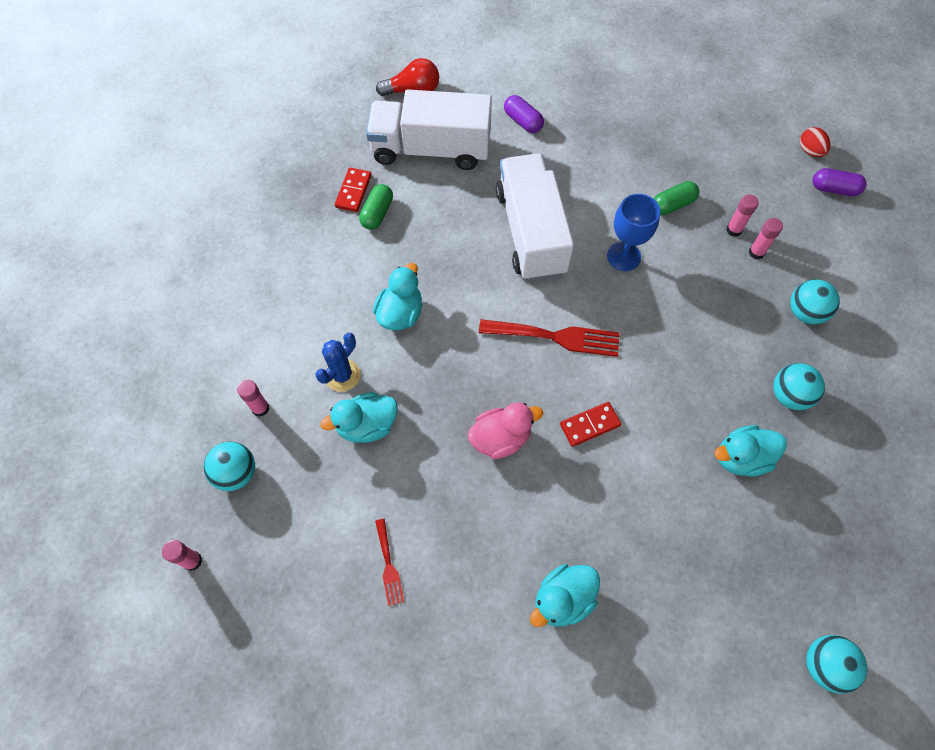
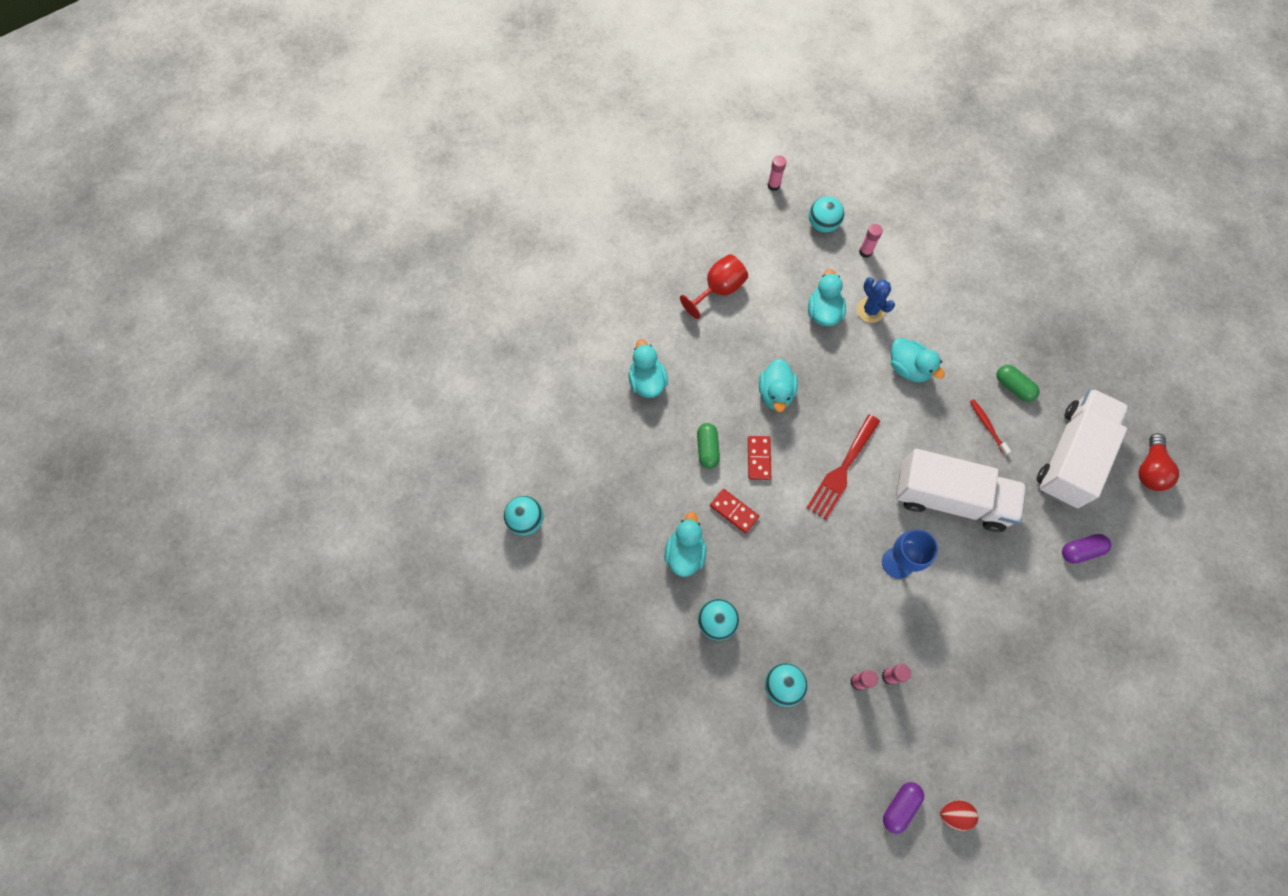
camera: 115 degrees right, 5 degrees up
(353, 191) = (1043, 377): red domino -> red domino (734, 511)
(388, 566) = (718, 289): red fork -> red goblet
(434, 223) = (987, 426): none -> red toothbrush
(500, 438) = (775, 393): pink duck -> turquoise duck
(672, 205) = (937, 636): green capsule -> green capsule (707, 449)

